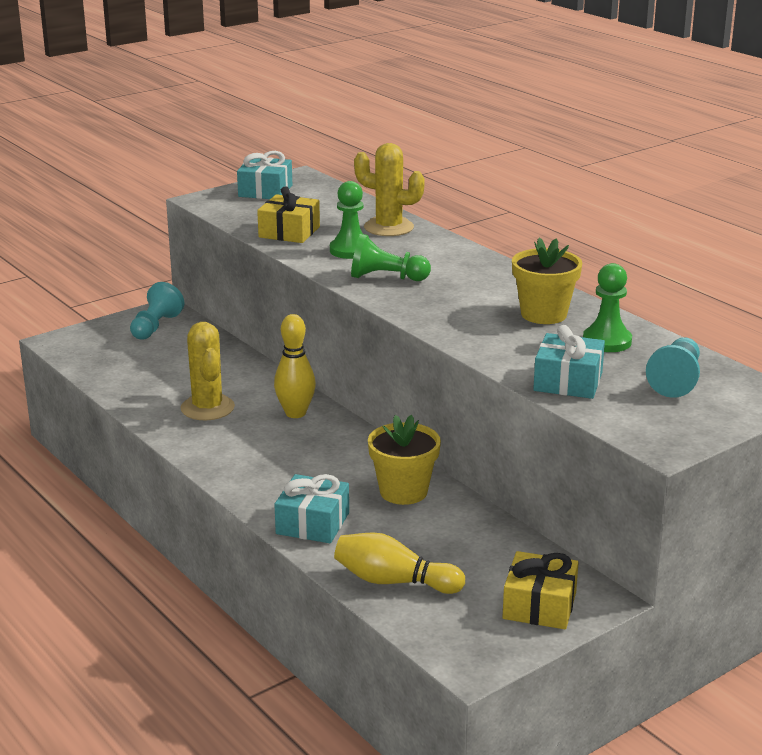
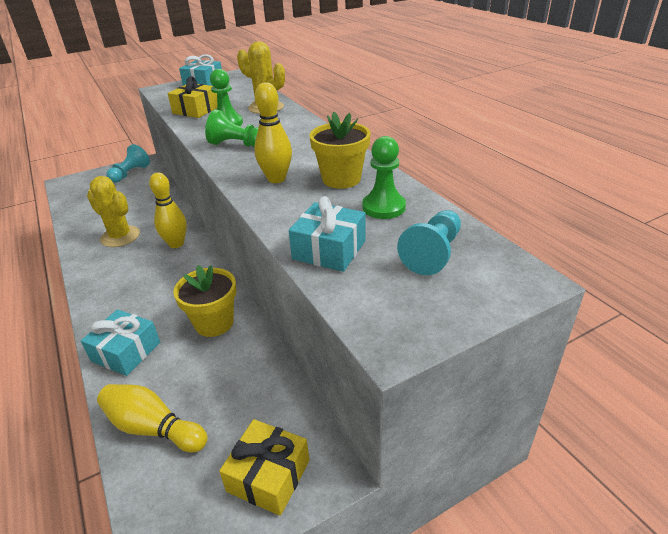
camera: 10 degrees right, 10 degrees up
(207, 408) = (120, 236): yellow cactus -> yellow cactus turned 45 degrees counterclockwise
(465, 316) = (276, 179): none -> yellow bowling pin

